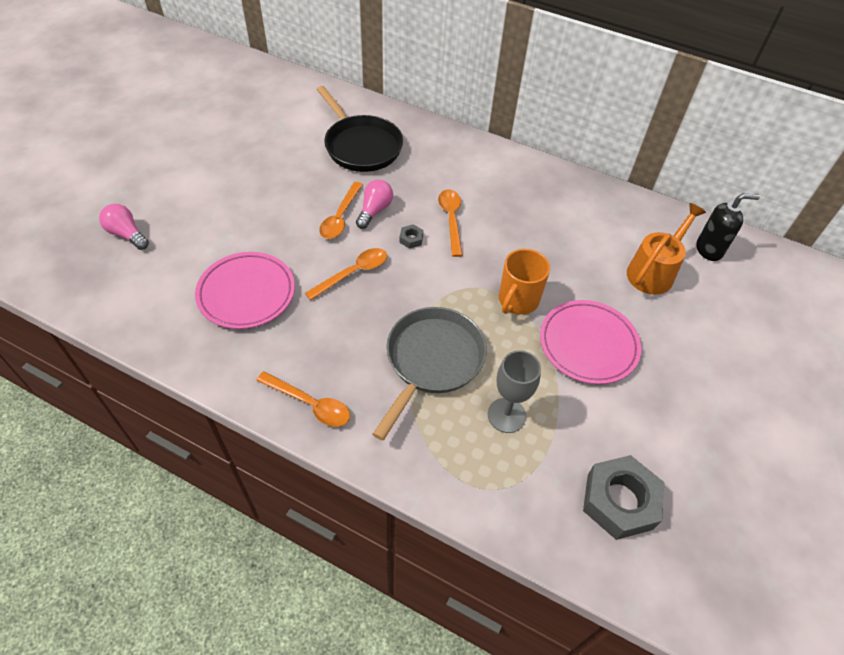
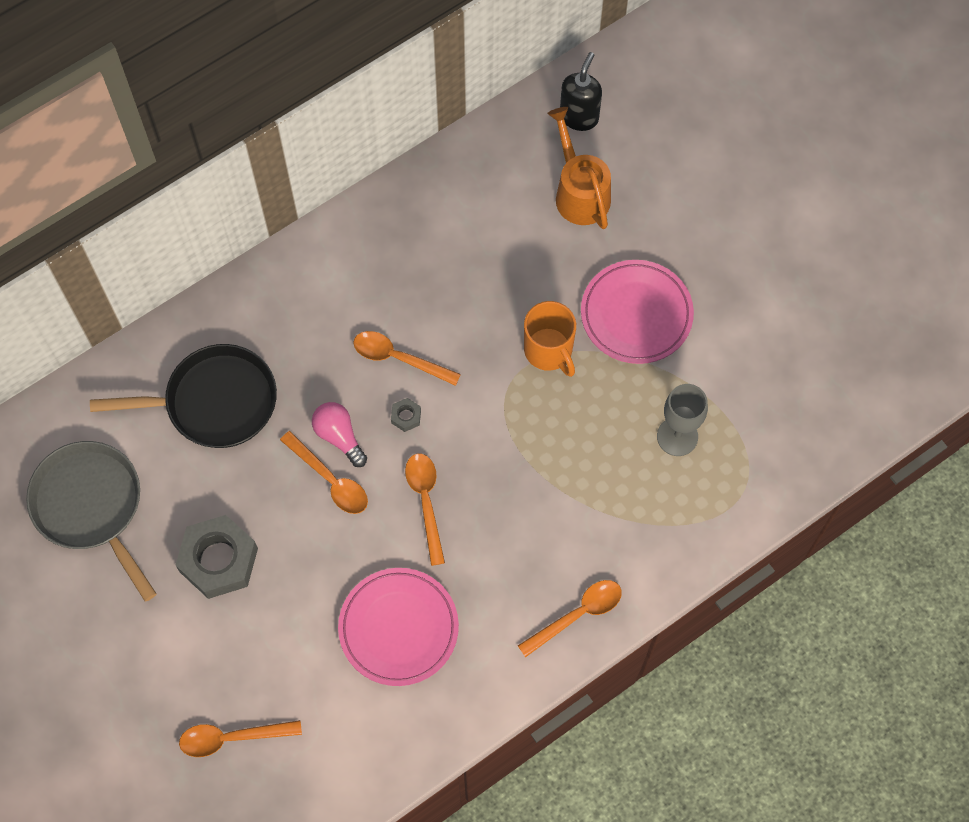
camera: 60 degrees left, 15 degrees up
(127, 234) = (232, 738): pink light bulb -> orange spoon
(432, 361) = (582, 475): grey pan -> grey pan (91, 506)
(619, 501) = (805, 388): grey nut -> grey nut (218, 560)

